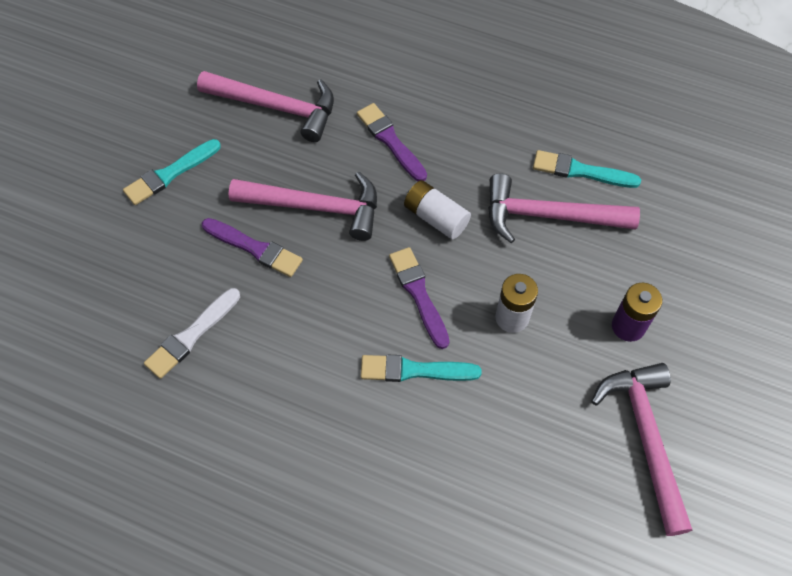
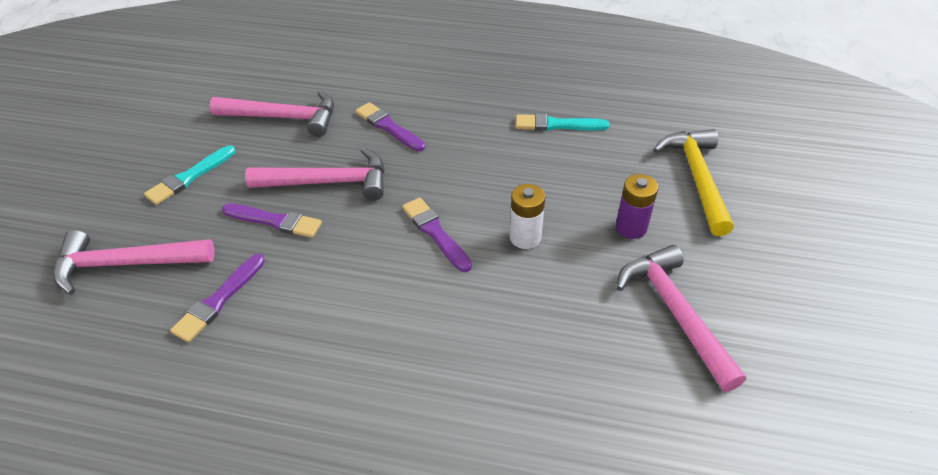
camera: 10 degrees left, 15 degrees down
(192, 335) = (219, 300): white brush -> purple brush
(415, 370) = (444, 293): turquoise brush -> none
(436, 217) = (439, 174): white battery -> none
(549, 216) = (538, 159): pink hammer -> pink hammer (127, 264)
(720, 275) = (697, 178): none -> yellow hammer

